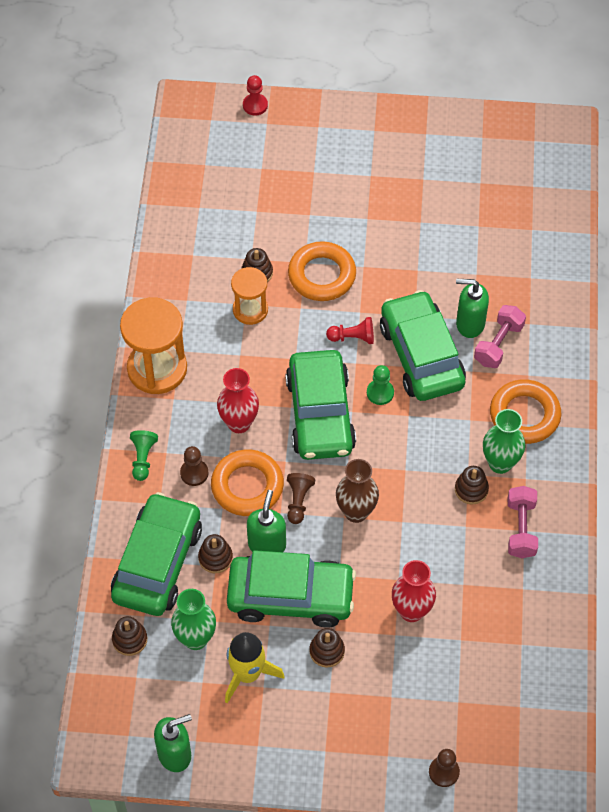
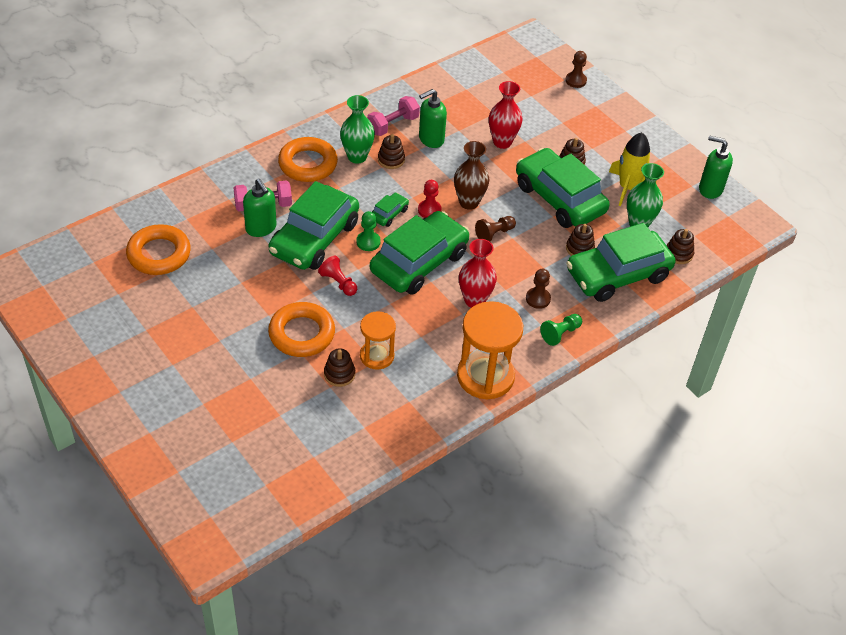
camera: 135 degrees left, 10 degrees down
(247, 486) = (514, 265): orange ring -> orange ring (159, 254)
(255, 105) = (164, 494): red pawn -> red pawn (429, 210)
(267, 544) = (541, 230): green soap dispenser -> green soap dispenser (431, 139)
(400, 434) = (389, 214): none -> green car

